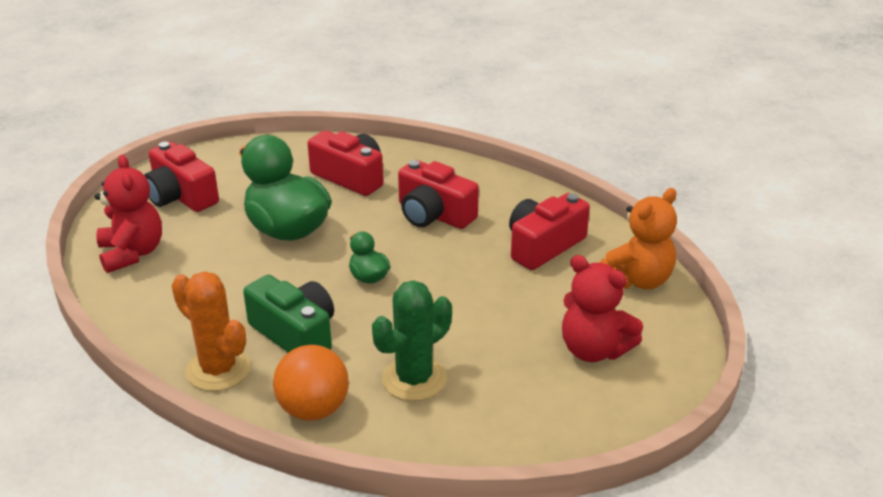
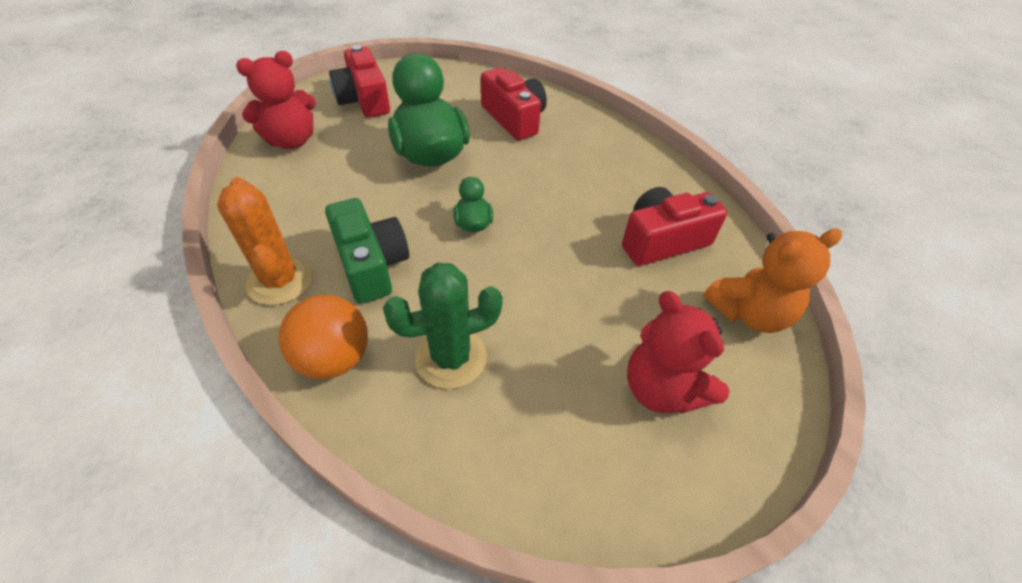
camera: 20 degrees right, 15 degrees up
(132, 253) = (291, 141): red teddy bear -> red teddy bear turned 60 degrees clockwise
(434, 214) = (569, 176): red camera -> none

